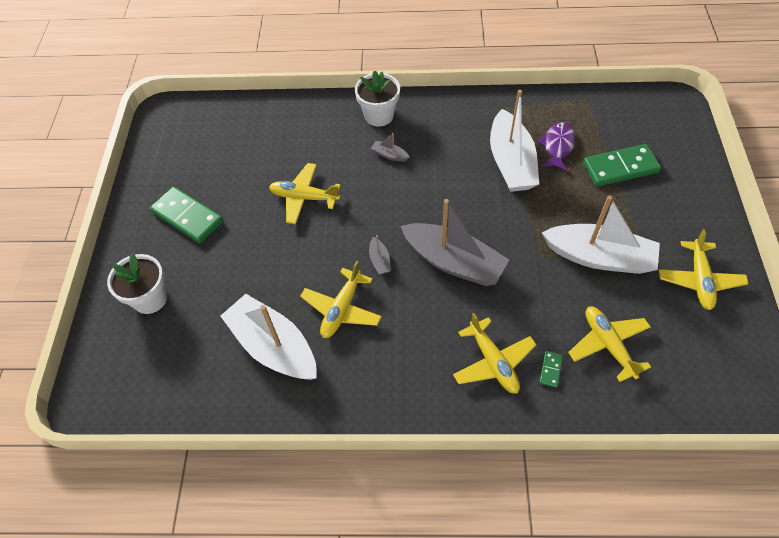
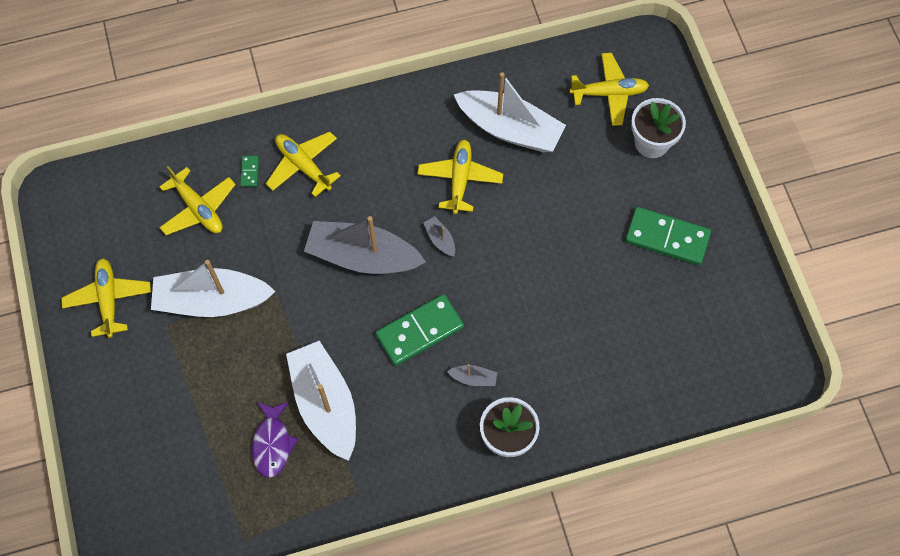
camera: 160 degrees right, 10 degrees up
(304, 198) = (550, 294): yellow plane -> yellow plane (609, 93)
(620, 167) = (194, 429): green domino -> green domino (420, 331)

